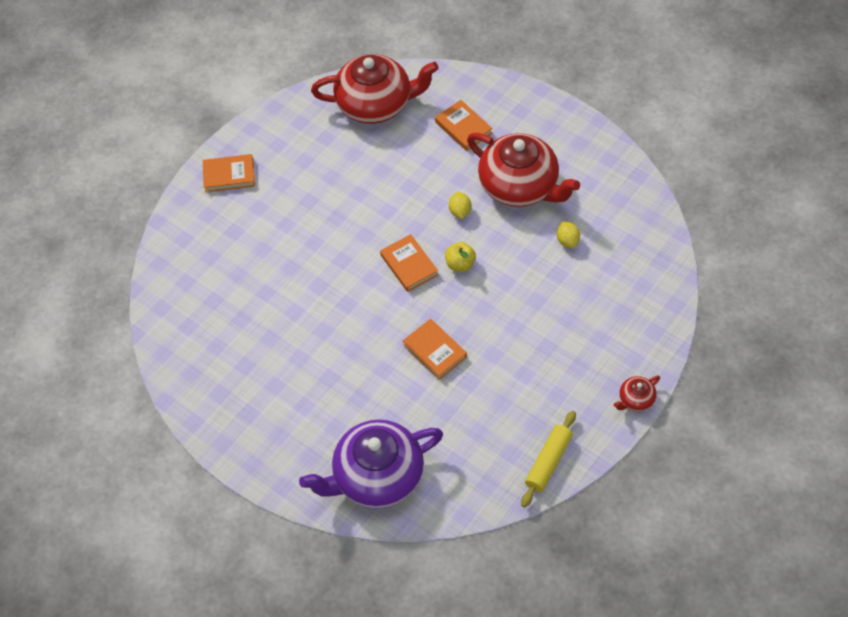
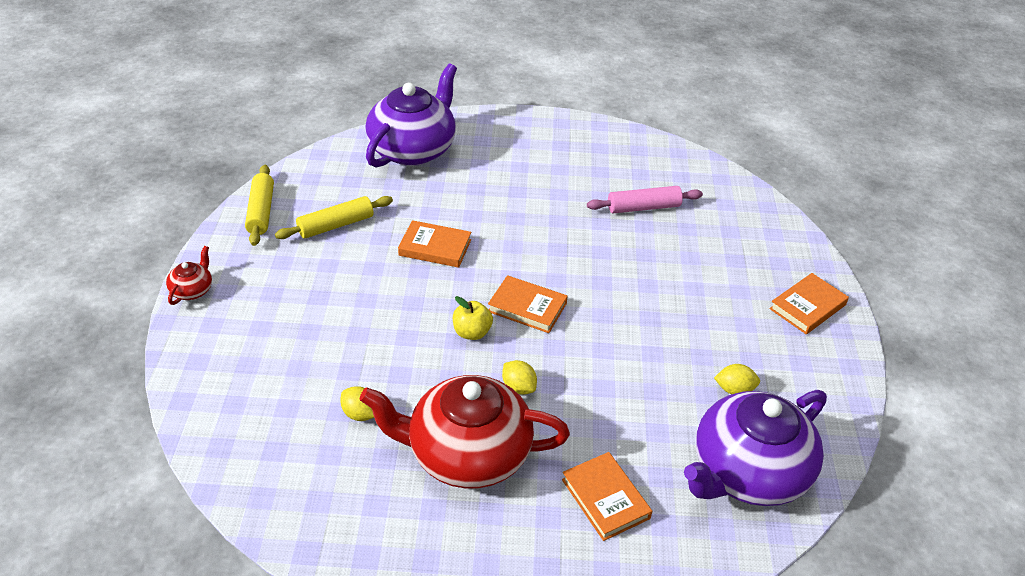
camera: 140 degrees right, 15 degrees down
(248, 310) = (643, 207): none -> pink rolling pin
(334, 148) = (734, 390): none -> yellow lemon
(376, 104) = (747, 472): red teapot -> purple teapot
(463, 127) = (605, 499): orange book -> orange book turned 45 degrees clockwise
(496, 414) = (336, 225): none -> yellow rolling pin

